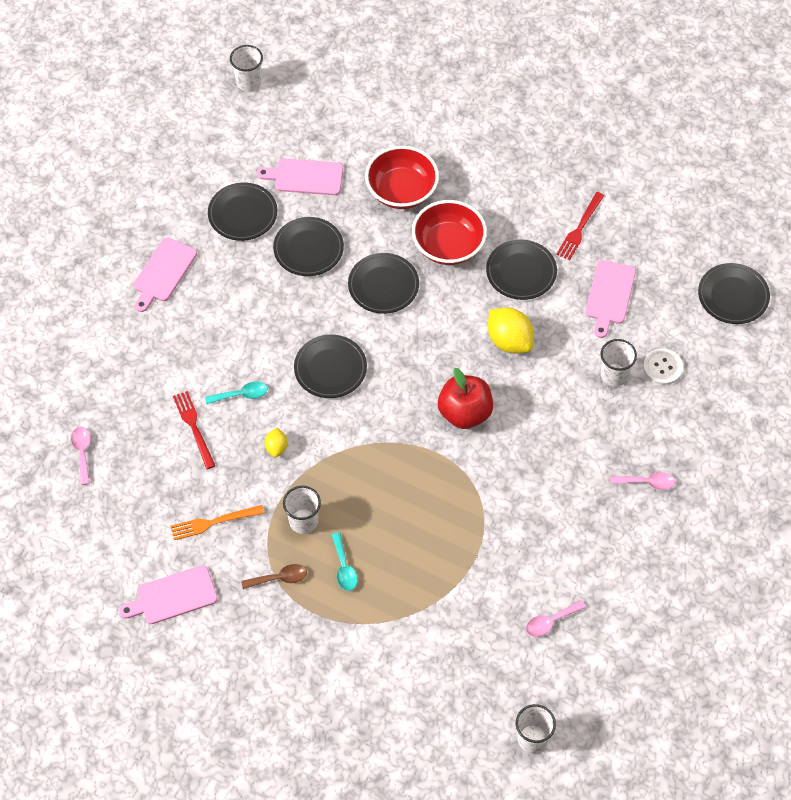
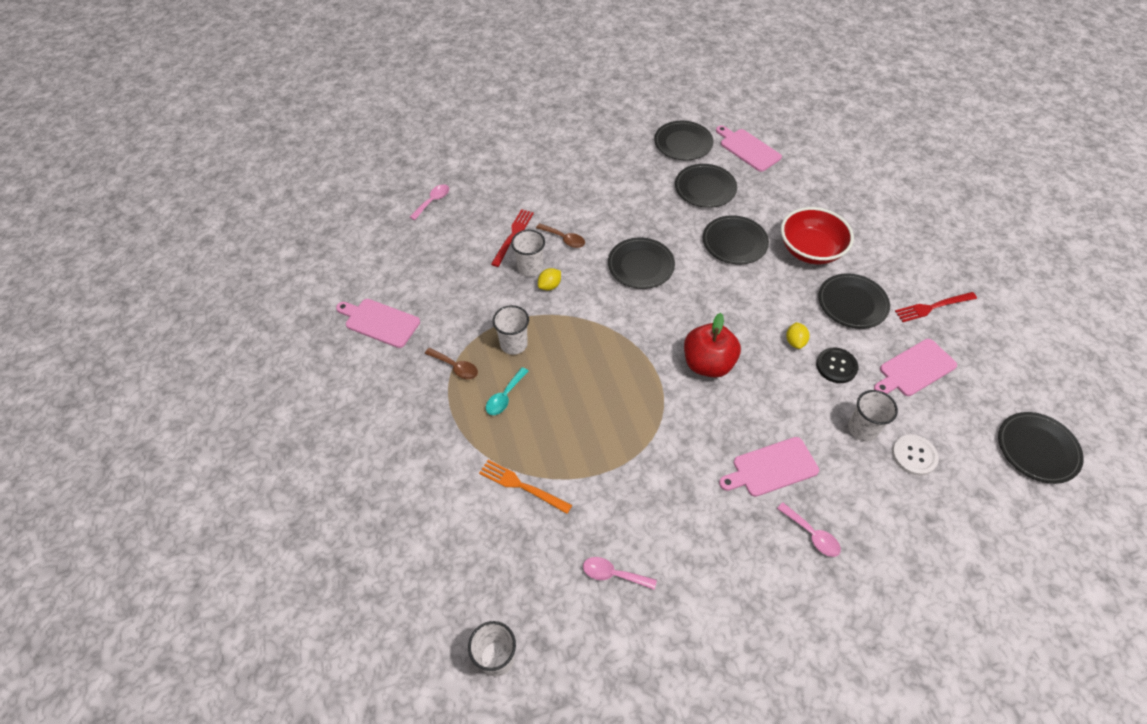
camera: 45 degrees right, 5 degrees down
(163, 272) = (596, 142): pink cutting board -> pink cutting board (771, 468)
(213, 522) = (457, 298): orange fork -> orange fork (521, 486)
(241, 395) = (564, 239): turquoise spoon -> brown spoon
(248, 82) = (766, 80): white cup -> white cup (530, 268)
(401, 191) = (809, 197): red bowl -> none
(509, 341) = (795, 341): yellow lemon -> yellow lemon, size x0.52
(555, 338) = (836, 366): none -> black button

